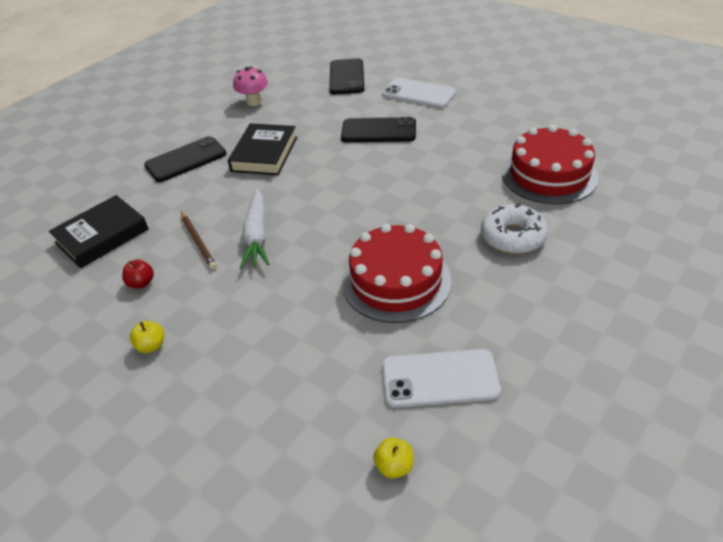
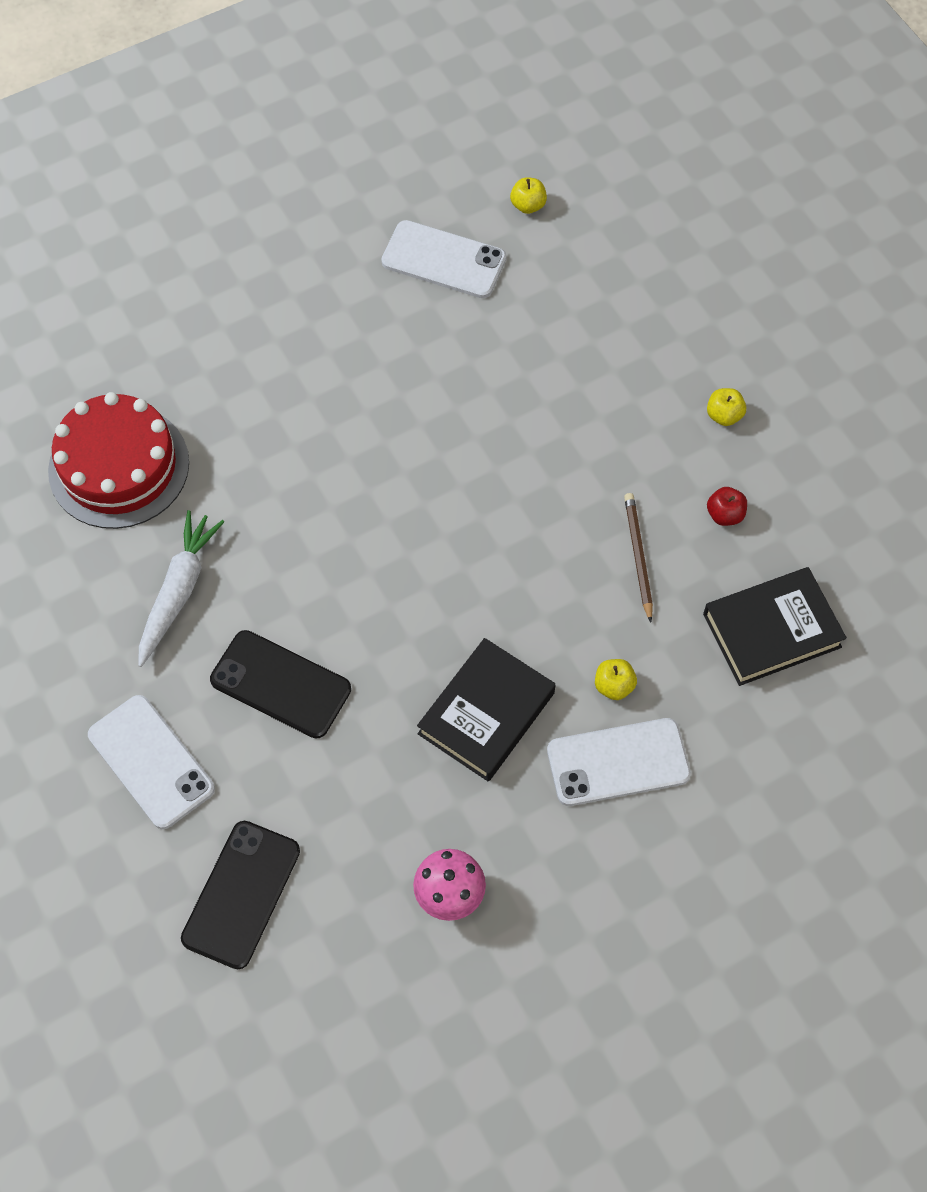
camera: 160 degrees left, 20 degrees up
(186, 160) = (618, 762): black phone -> white phone
(196, 184) = (614, 686): none -> yellow apple
(257, 235) = (557, 533): white carrot -> white carrot (179, 591)
(396, 281) = (421, 385): red cake -> none
(512, 236) = (248, 388): white donut -> none

